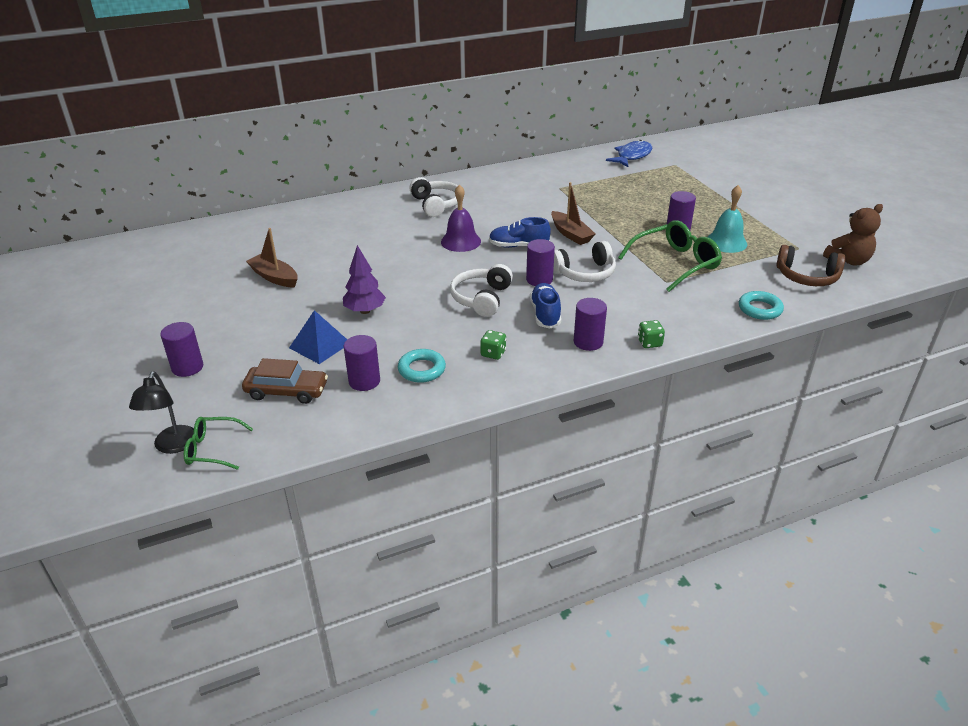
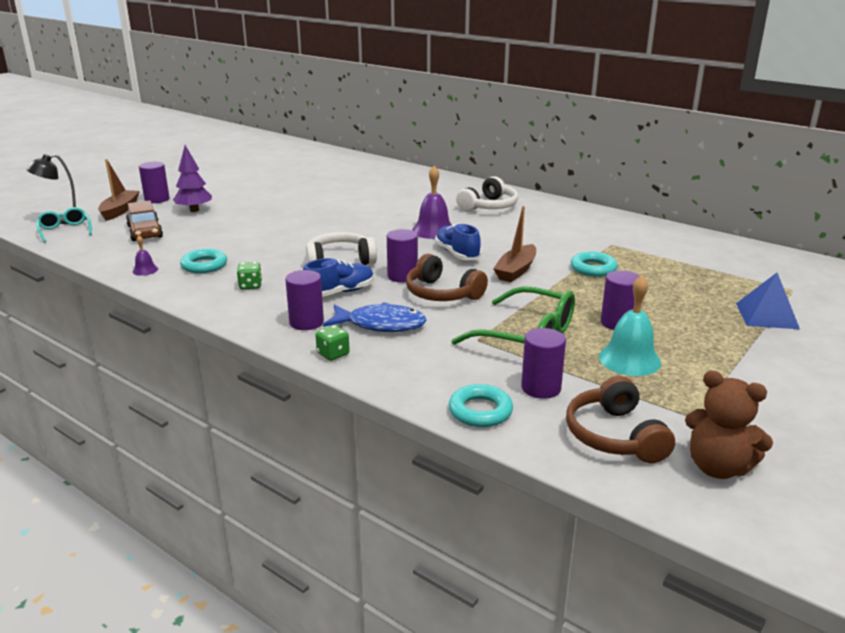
camera: 60 degrees right, 10 degrees down
(212, 449) = (65, 230): green glasses -> turquoise glasses
(274, 277) = (297, 189): brown boat -> brown boat (120, 210)
(320, 345) = (214, 225): blue pyramid -> blue pyramid (767, 315)
(364, 381) = (174, 251): purple cylinder -> purple cylinder (541, 388)
(365, 311) = (276, 226): purple tree -> purple tree (194, 210)
(398, 407) = (145, 270): none -> purple bell
(584, 273) = (442, 293): white headphones -> brown headphones
(592, 208) = (593, 268): none -> turquoise ring
(632, 156) = (764, 262): blue fish -> blue fish (381, 325)

